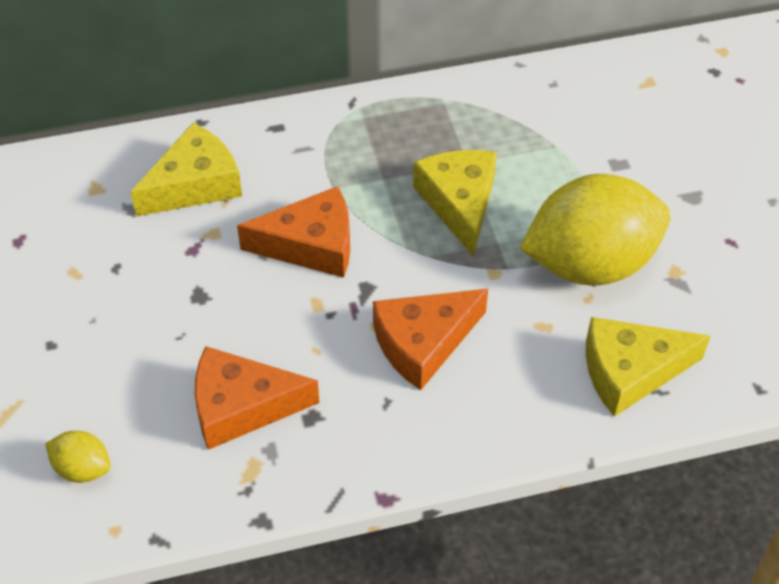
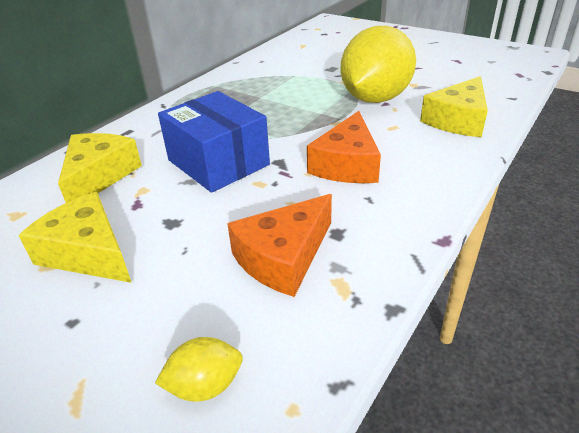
camera: 40 degrees left, 15 degrees down
(311, 245) = (218, 162): orange cheese -> blue box
(459, 203) = (279, 110): yellow cheese -> yellow cheese (88, 252)

